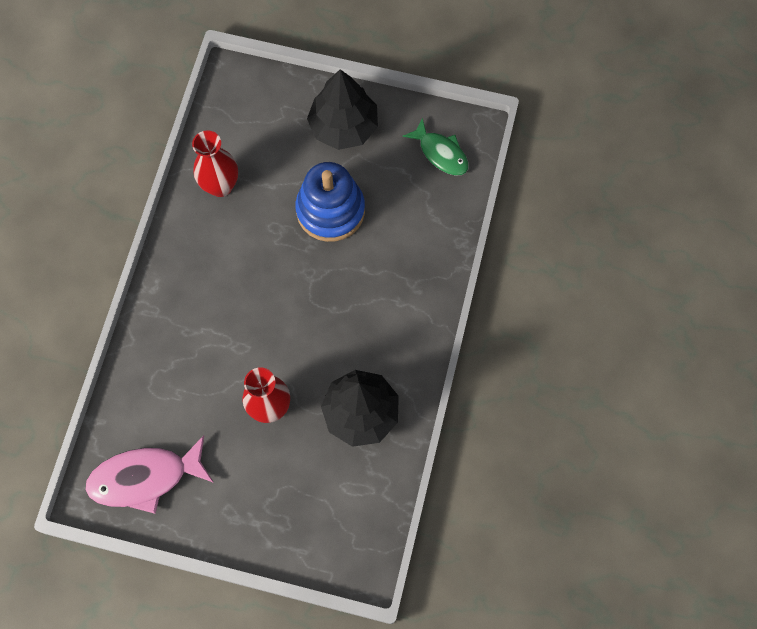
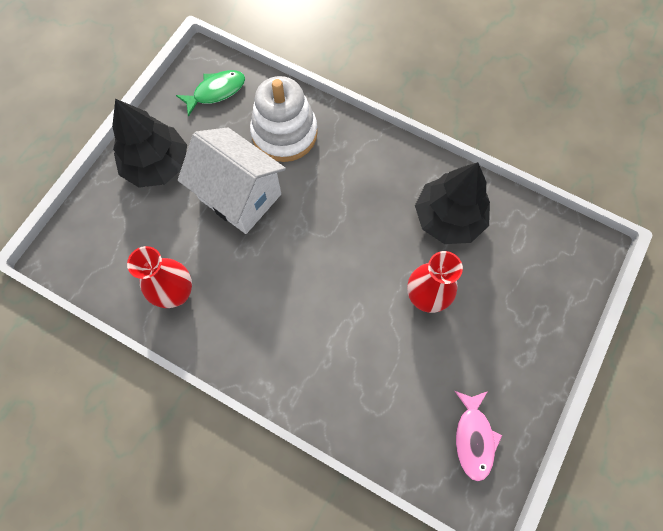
camera: 75 degrees left, 0 degrees up
(145, 478) = (473, 438): pink fish -> pink fish, size x0.65
(330, 210) = (240, 196): blue stacking toy -> white house
(412, 231) = (284, 133): none -> white stacking toy

